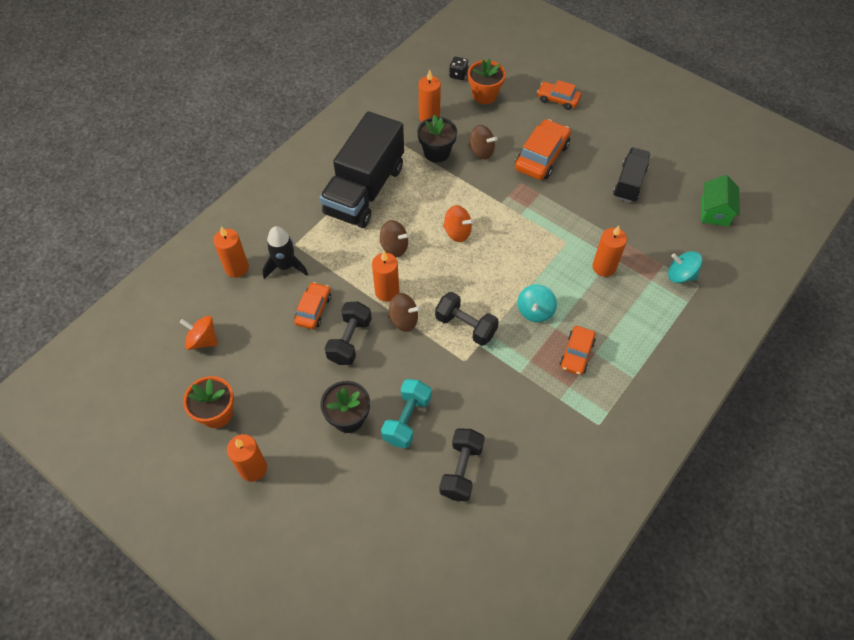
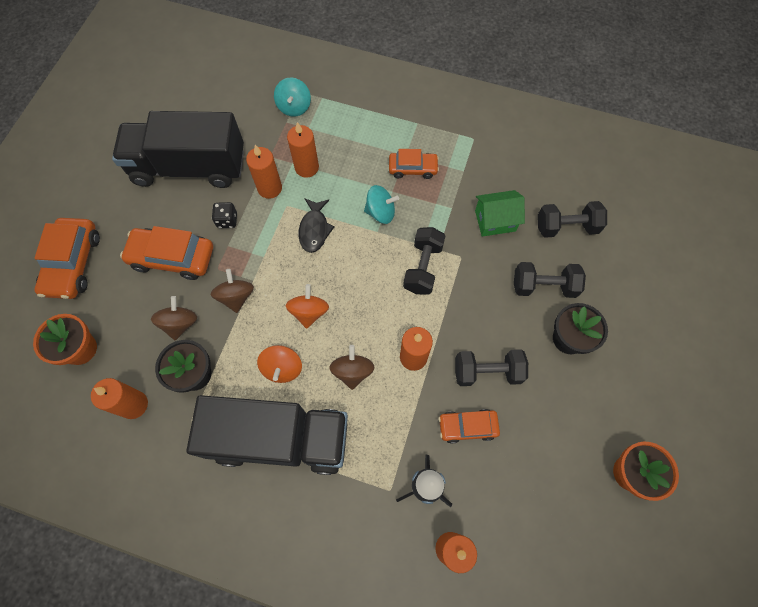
camera: 110 degrees left, 10 degrees up
(203, 340) = (560, 537): orange spinning top -> orange spinning top (282, 368)
(253, 468) = (662, 406): orange candle -> orange candle (270, 188)
(404, 320) = (440, 327): brown spinning top -> brown spinning top (236, 297)
(407, 419) = (543, 286): turquoise dumbbell -> black dumbbell
(458, 75) = (46, 394): black dice -> black dice (227, 220)
(534, 256) = (314, 229): none -> black fish
(558, 99) = (73, 263): orange car -> orange car, size x1.61
(629, 183) = (189, 167): black truck -> black truck, size x1.85
(714, 212) = (208, 92): green house -> green house (495, 221)

